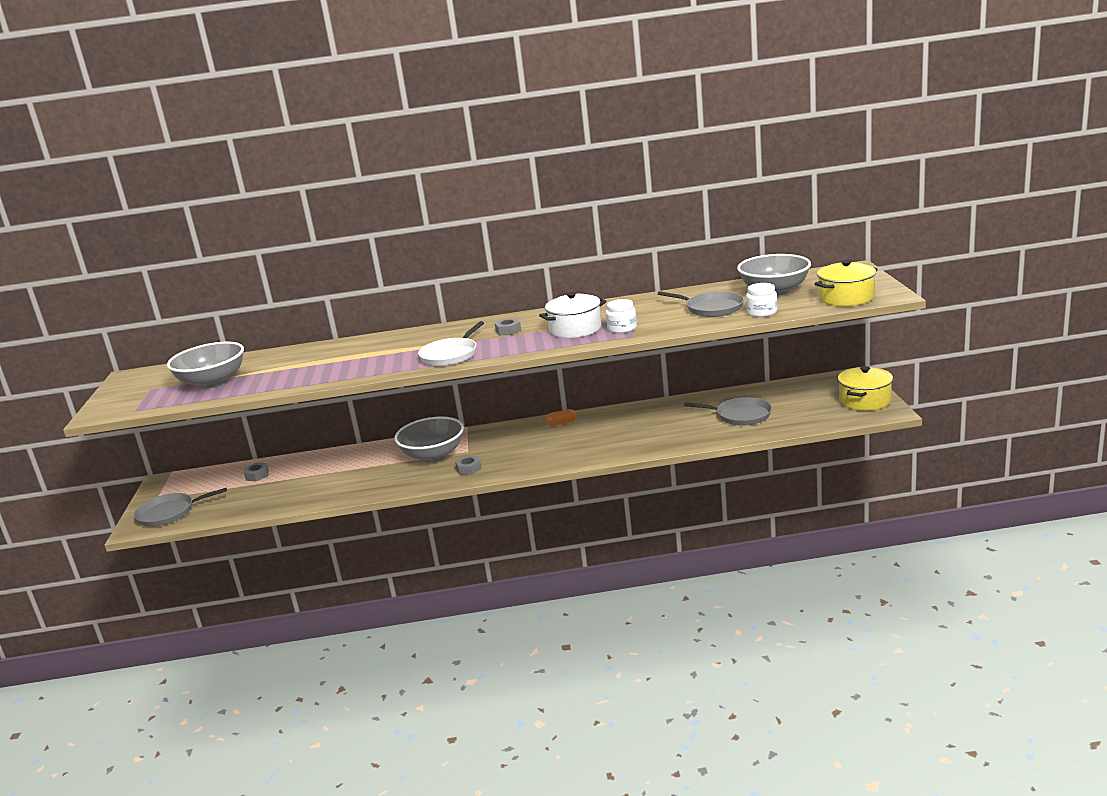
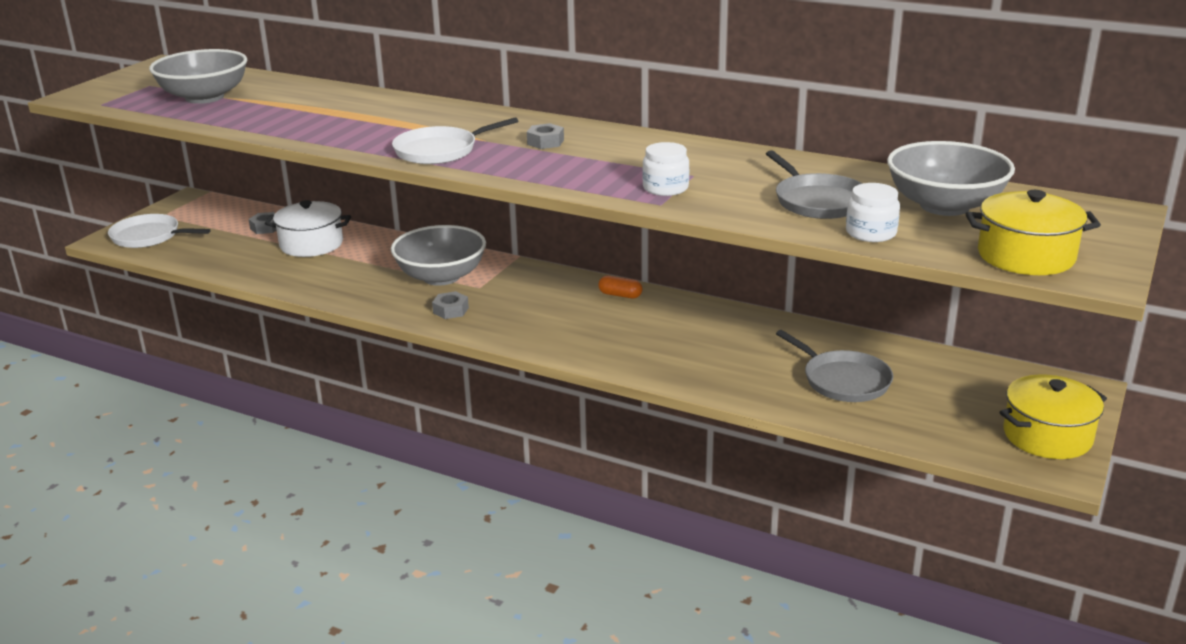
camera: 30 degrees right, 5 degrees up
(169, 513) = (149, 236): grey pan -> white pan
(575, 329) = (615, 168): white pot -> white pot (311, 244)

